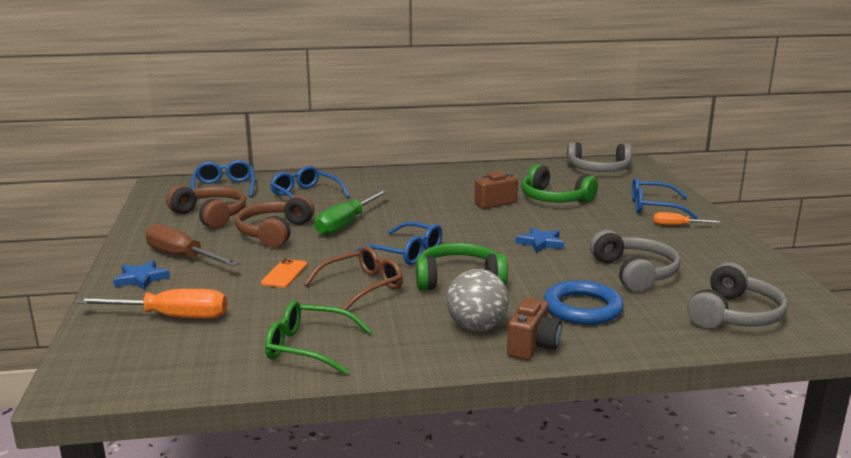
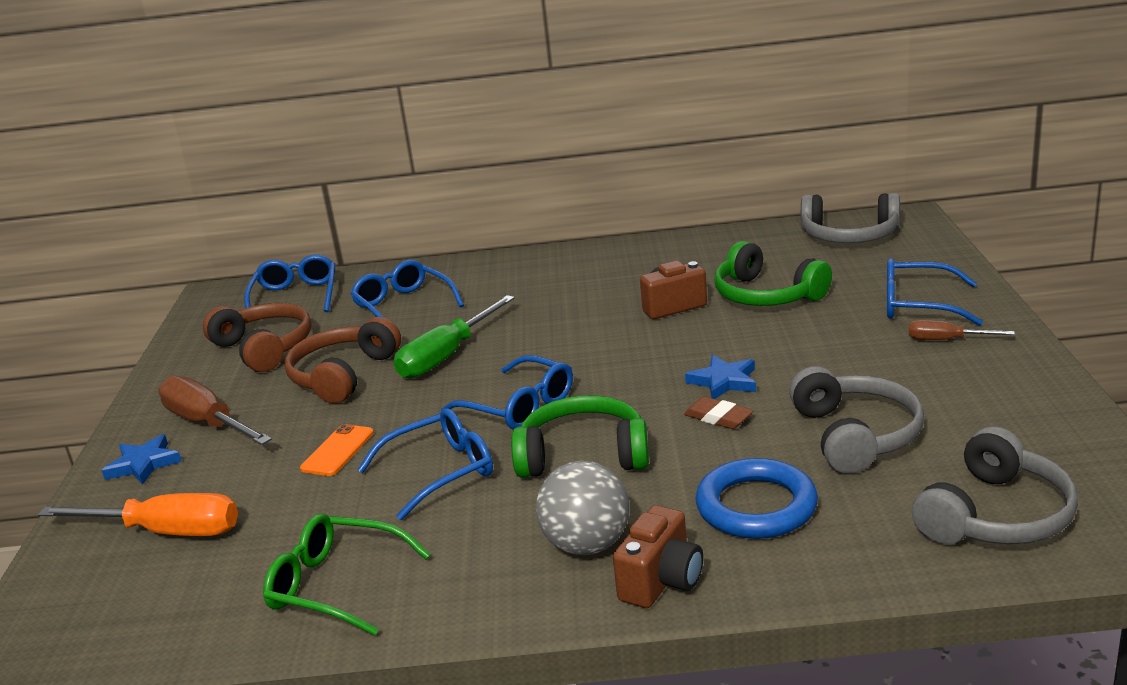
camera: 10 degrees right, 5 degrees up
(361, 287) = (439, 472): brown glasses -> blue glasses
(543, 262) = (718, 417): none -> brown eraser
(677, 226) = (946, 340): orange screwdriver -> brown screwdriver

